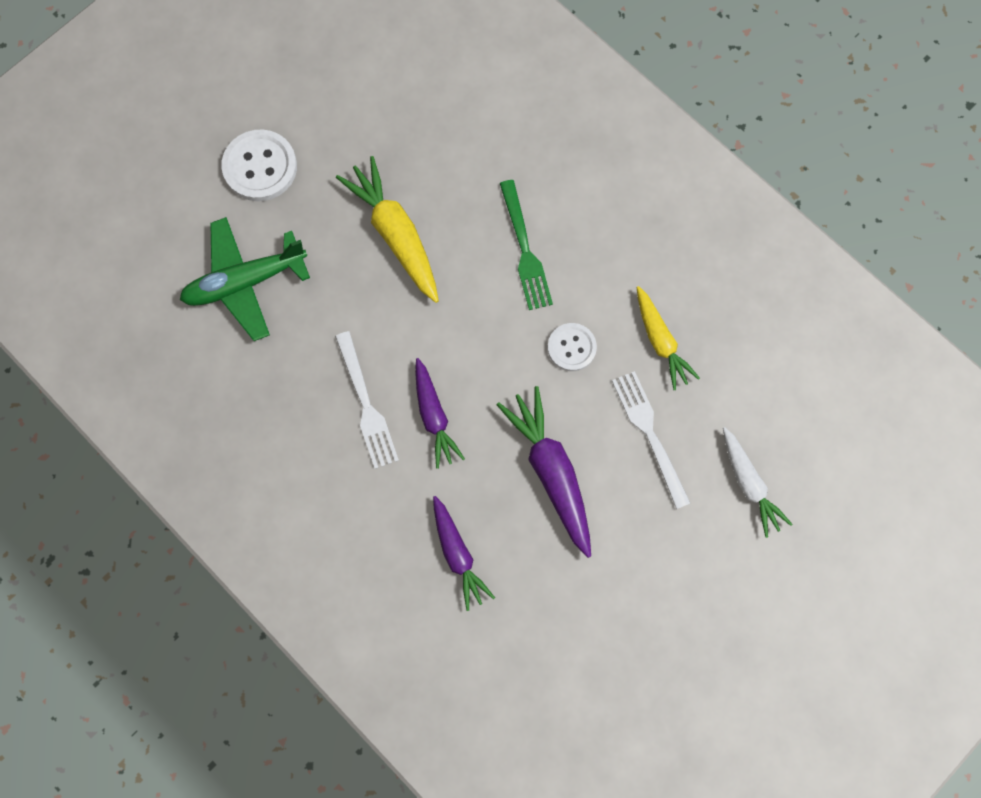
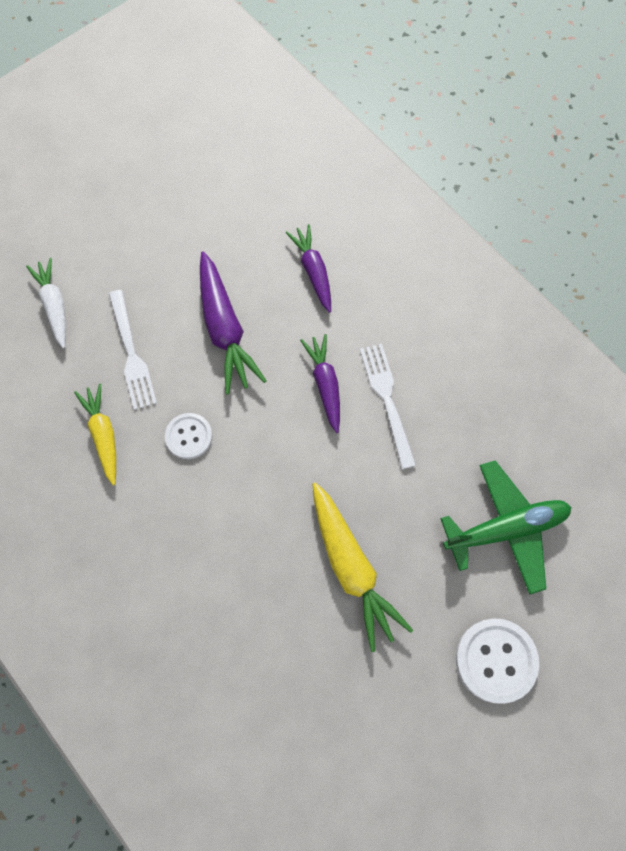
camera: 175 degrees left, 5 degrees down
(525, 250) = (220, 539): green fork -> none

